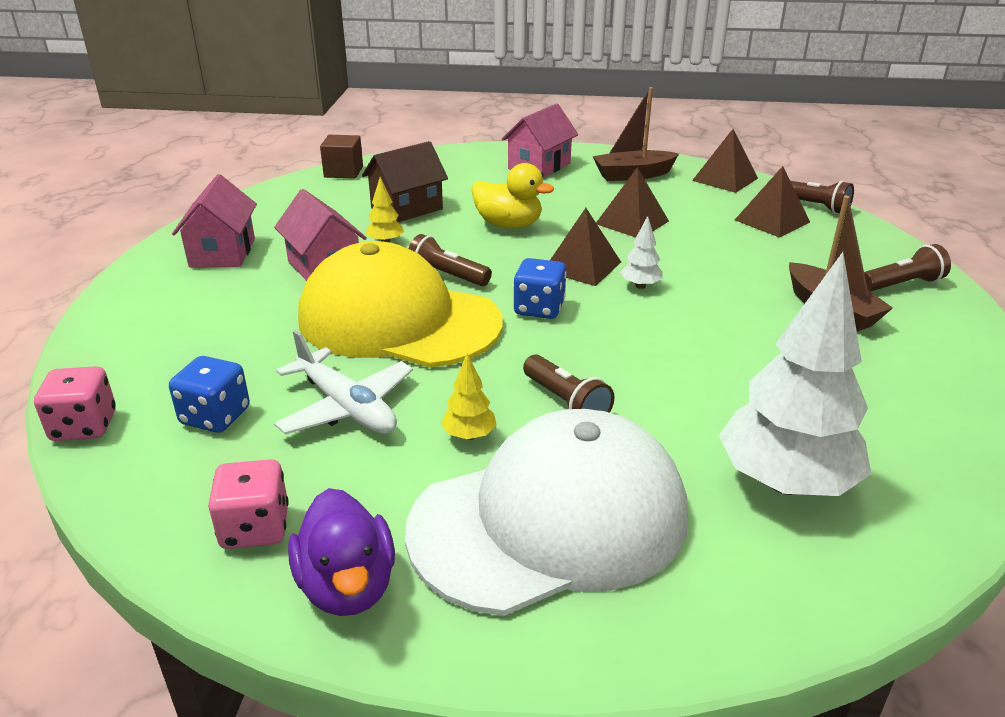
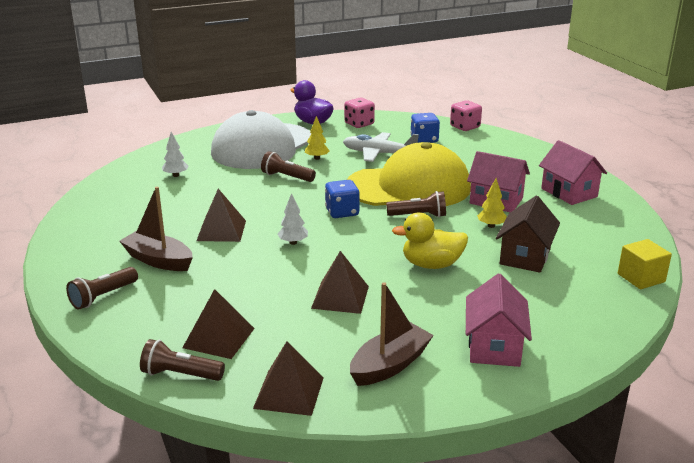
camera: 150 degrees right, 5 degrees down
(343, 172) = (641, 278): brown cube -> yellow cube
(582, 266) = (343, 246): brown pyramid -> brown pyramid (221, 230)
(785, 482) = (176, 175): white tree -> white tree, size x0.42

